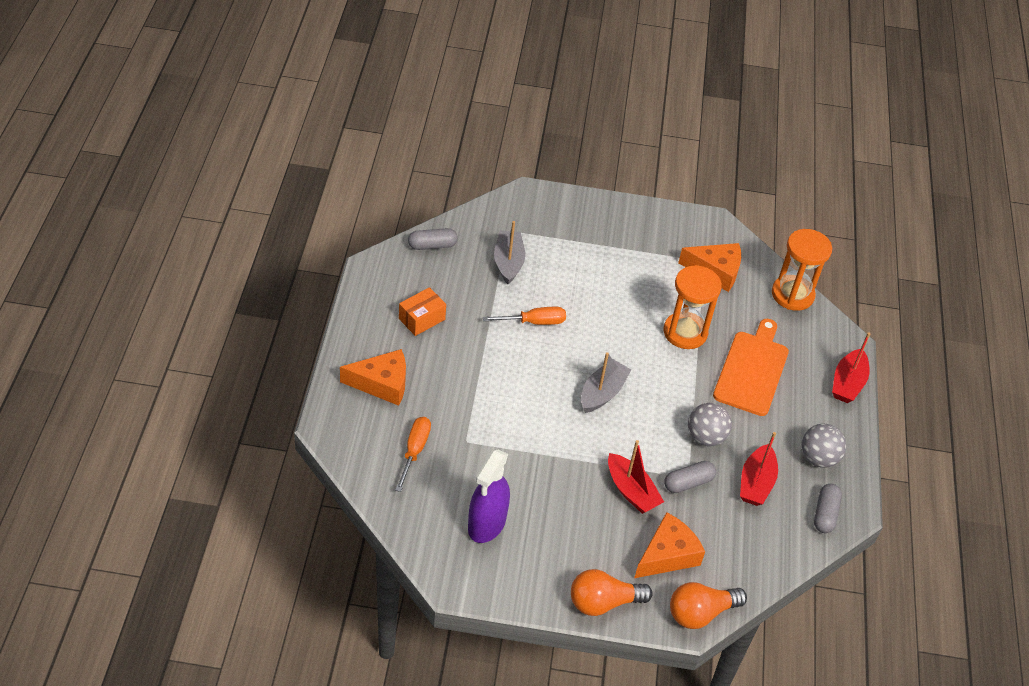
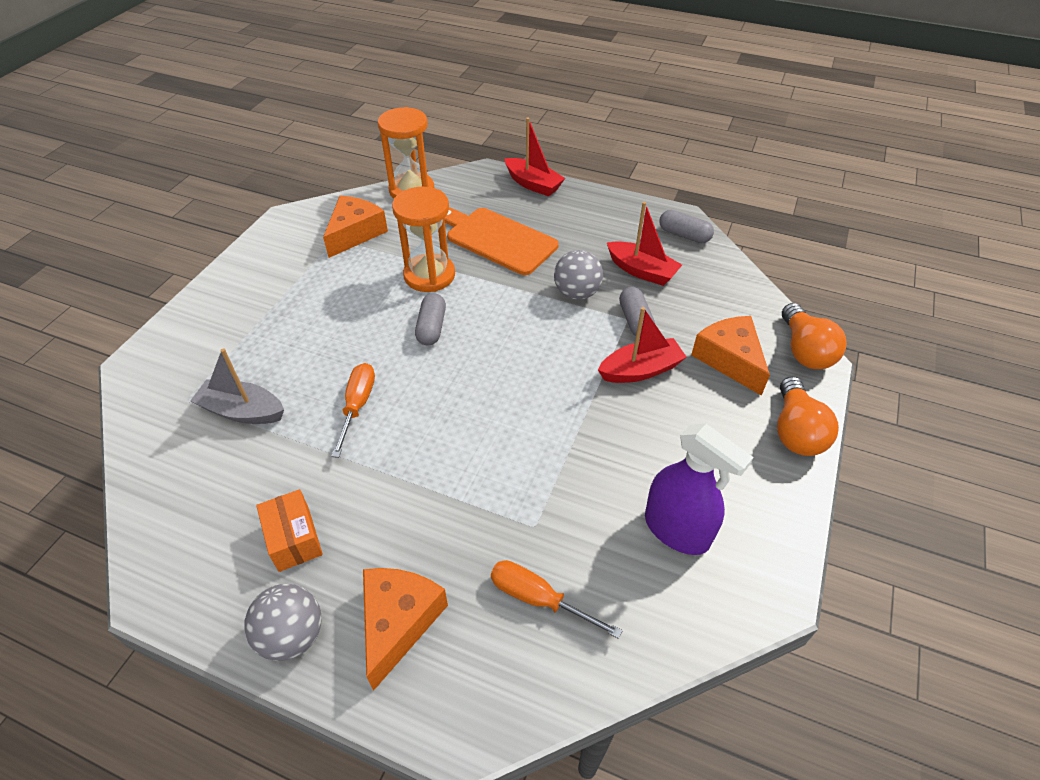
camera: 70 degrees left, 0 degrees up
(432, 245) = (159, 496): grey capsule -> grey capsule (431, 327)
(602, 393) = (493, 364): grey boat -> none
(818, 458) = (617, 223): grey ball -> grey ball (292, 635)

